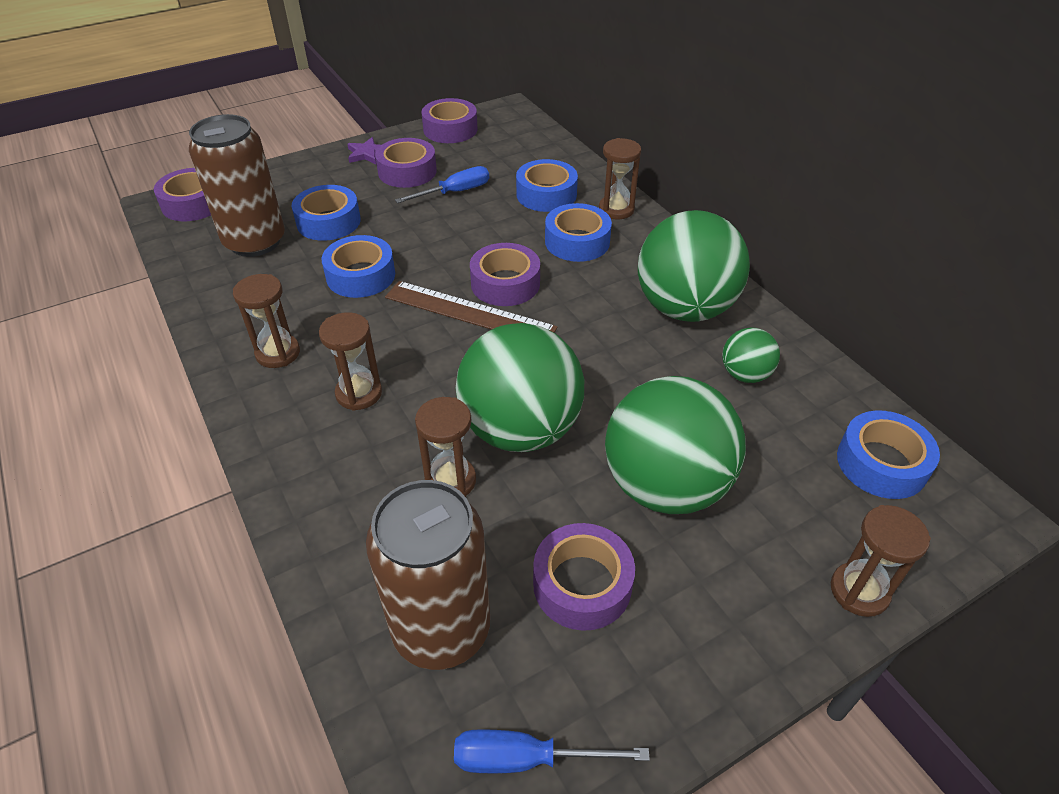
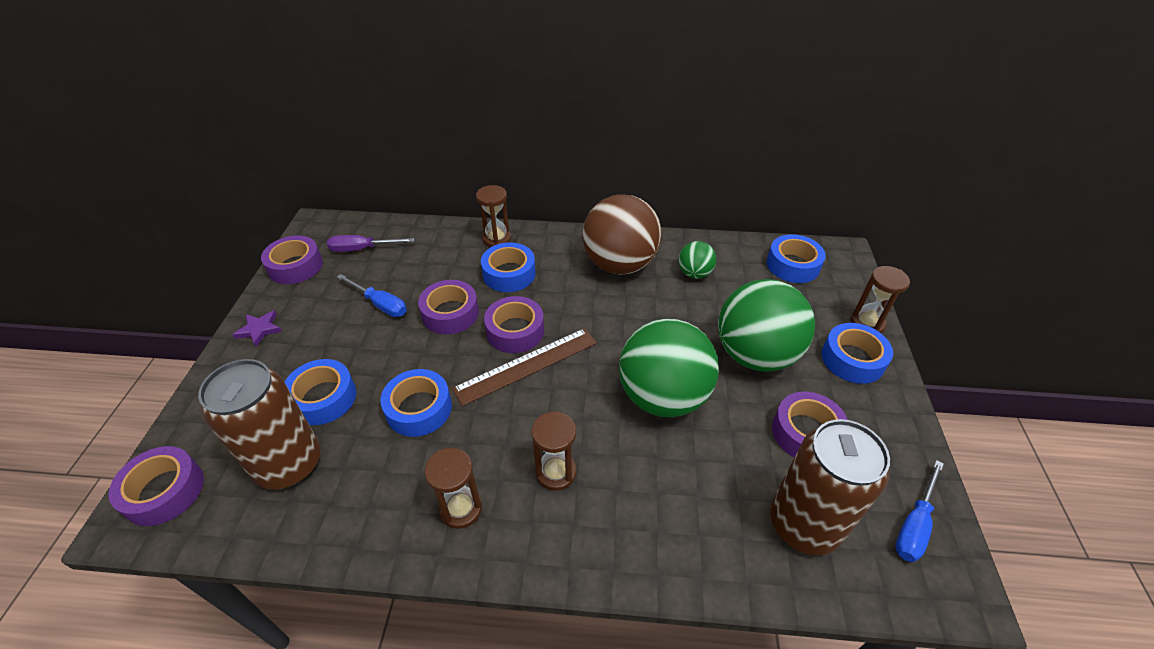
camera: 55 degrees left, 0 degrees up
(407, 171) = (318, 317): purple tape -> purple tape (450, 313)
(450, 481) = (682, 457): brown hourglass -> none
(455, 192) = (380, 304): blue screwdriver -> blue screwdriver turned 120 degrees clockwise
(508, 147) = (362, 249): none -> purple screwdriver
(546, 194) = (442, 260): blue tape -> blue tape (852, 359)
(684, 308) = (619, 264): green ball -> brown ball

